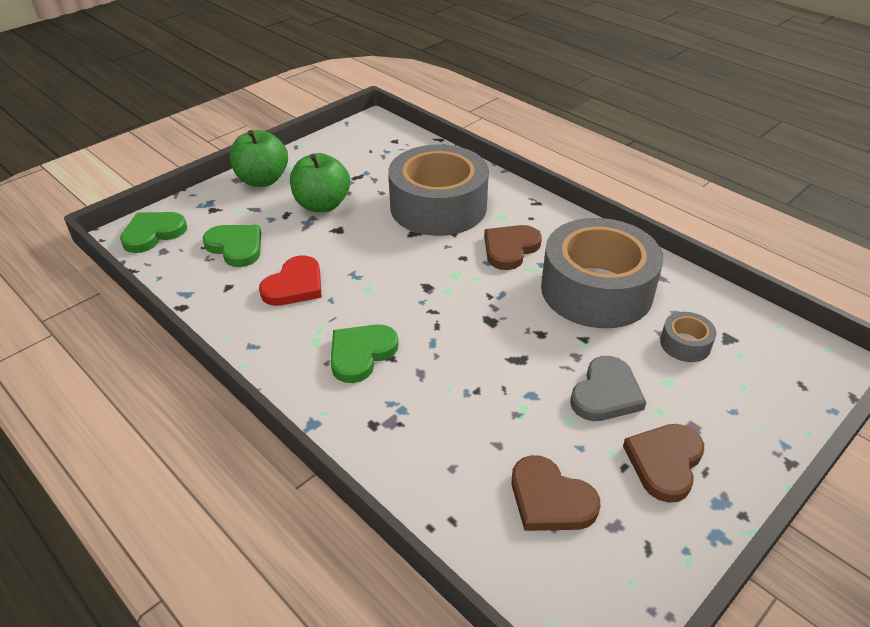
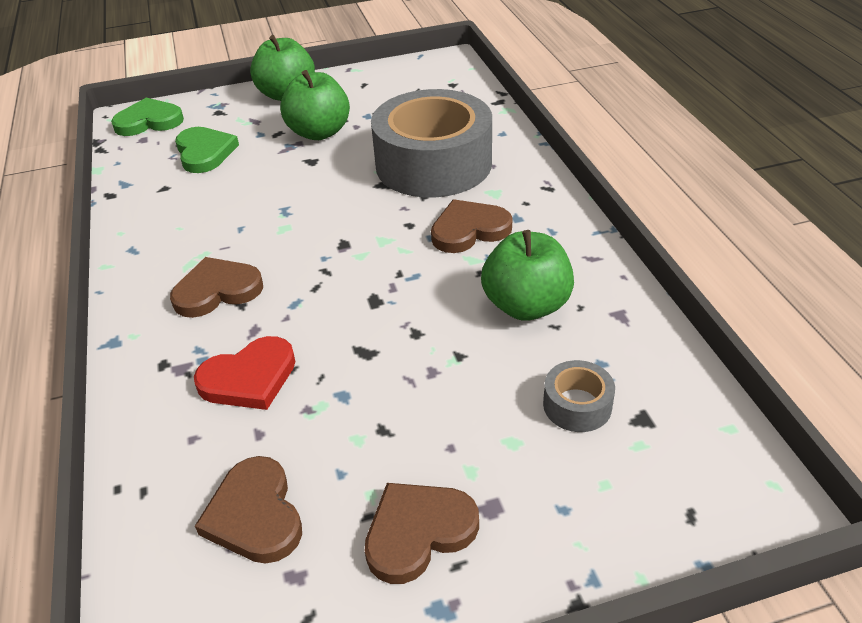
camera: 30 degrees right, 0 degrees up
(294, 285) = (221, 204): red heart -> red heart (249, 378)
(361, 354) = (217, 290): green heart -> brown heart
(596, 290) = (526, 305): grey tape -> green apple
(606, 393) = (425, 426): grey heart -> none

